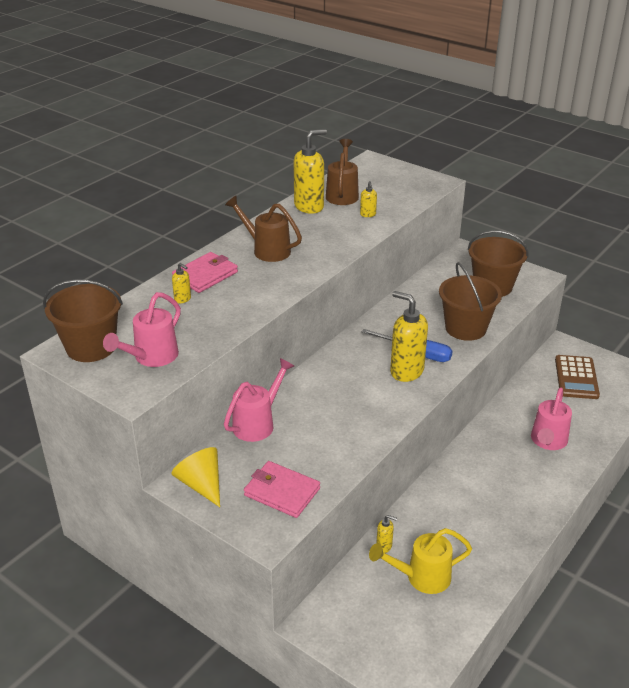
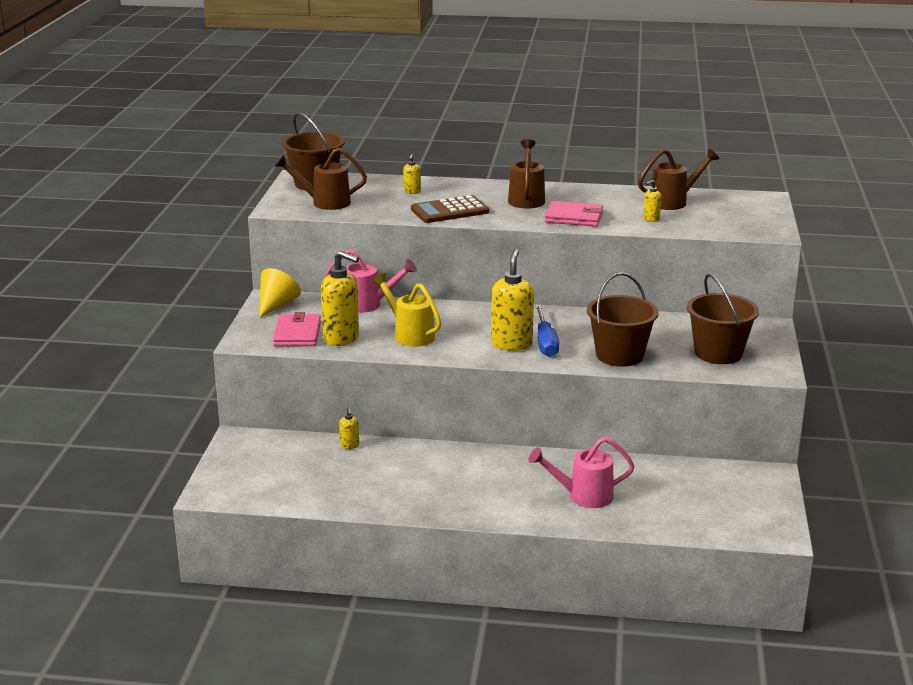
camera: 60 degrees right, 10 degrees down
(151, 357) = (325, 203): pink watering can -> brown watering can
(205, 275) = (456, 190): pink wallet -> pink wallet (574, 217)
(309, 206) = (627, 195): yellow soap dispenser -> yellow soap dispenser (341, 338)
(422, 577) = (329, 471): yellow watering can -> yellow watering can (410, 335)
(576, 377) = (718, 492): brown calculator -> brown calculator (450, 211)

